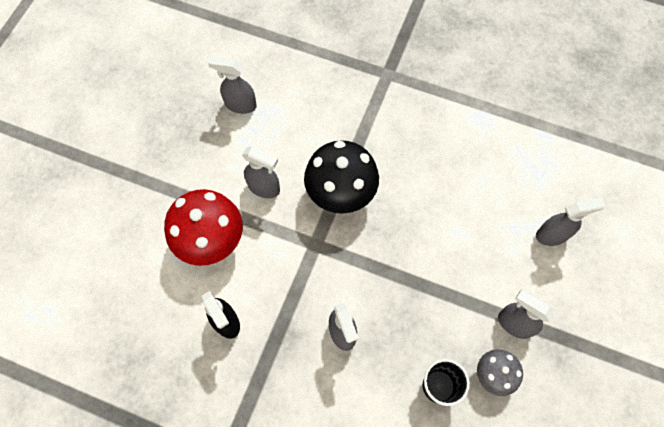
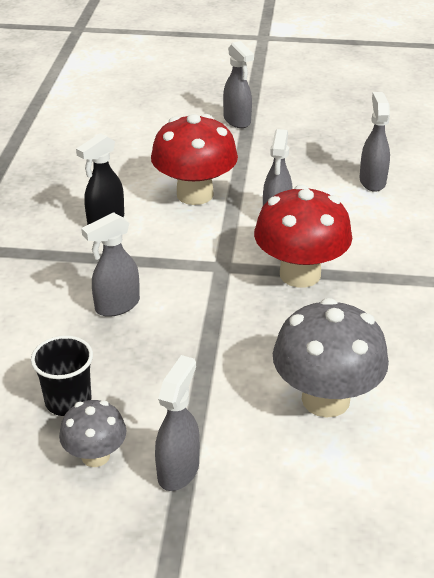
camera: 75 degrees right, 30 degrees down
(341, 193) = (300, 274): black mushroom -> red mushroom
(470, 218) = (325, 399): none -> grey mushroom
(552, 235) = (345, 502): grey spray bottle -> grey spray bottle (237, 121)

